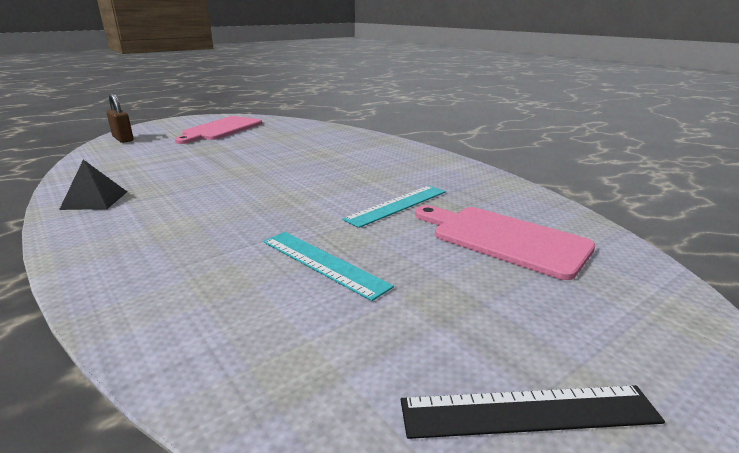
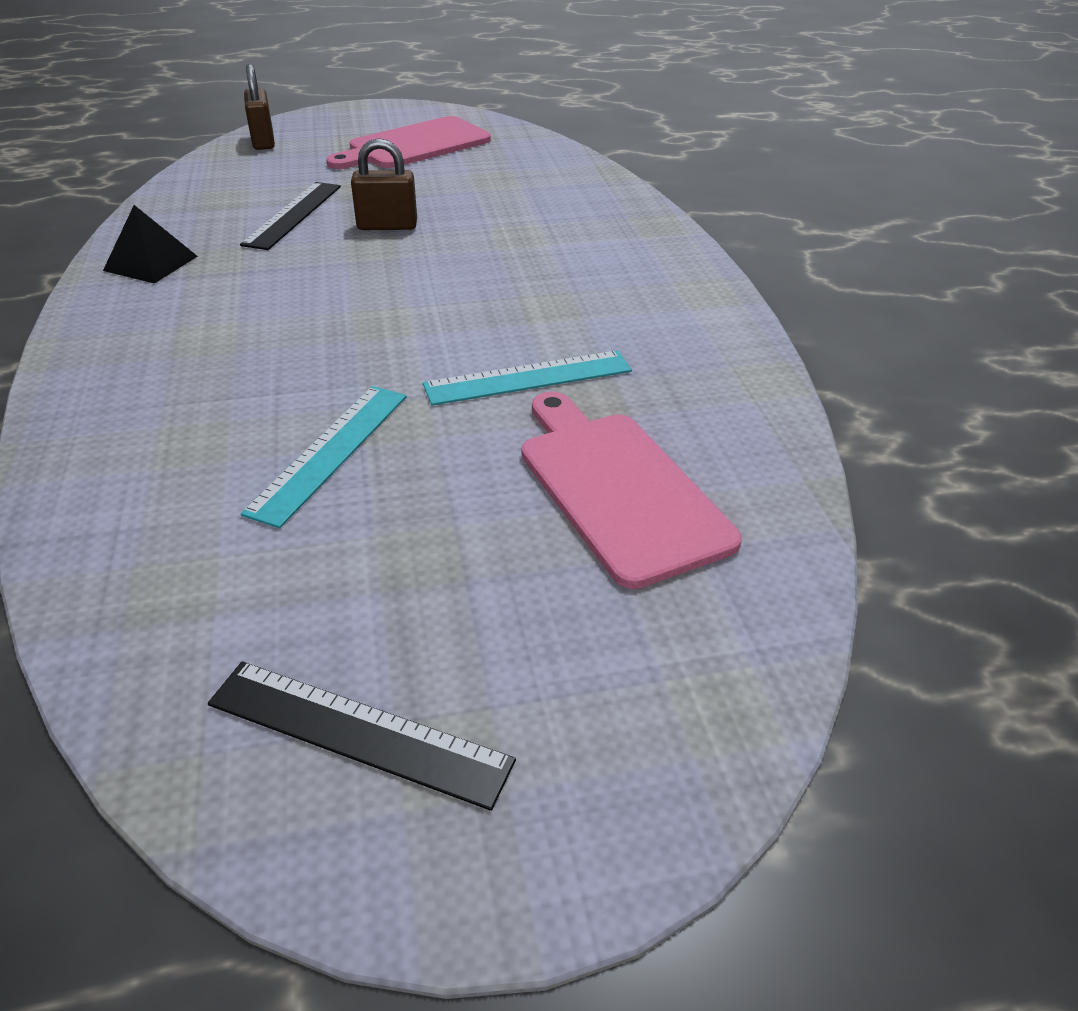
camera: 25 degrees right, 15 degrees up
(176, 164) = (293, 215): none -> black ruler
(241, 160) = (387, 226): none -> brown padlock
(322, 263) = (330, 451): turquoise ruler -> turquoise ruler turned 45 degrees clockwise

